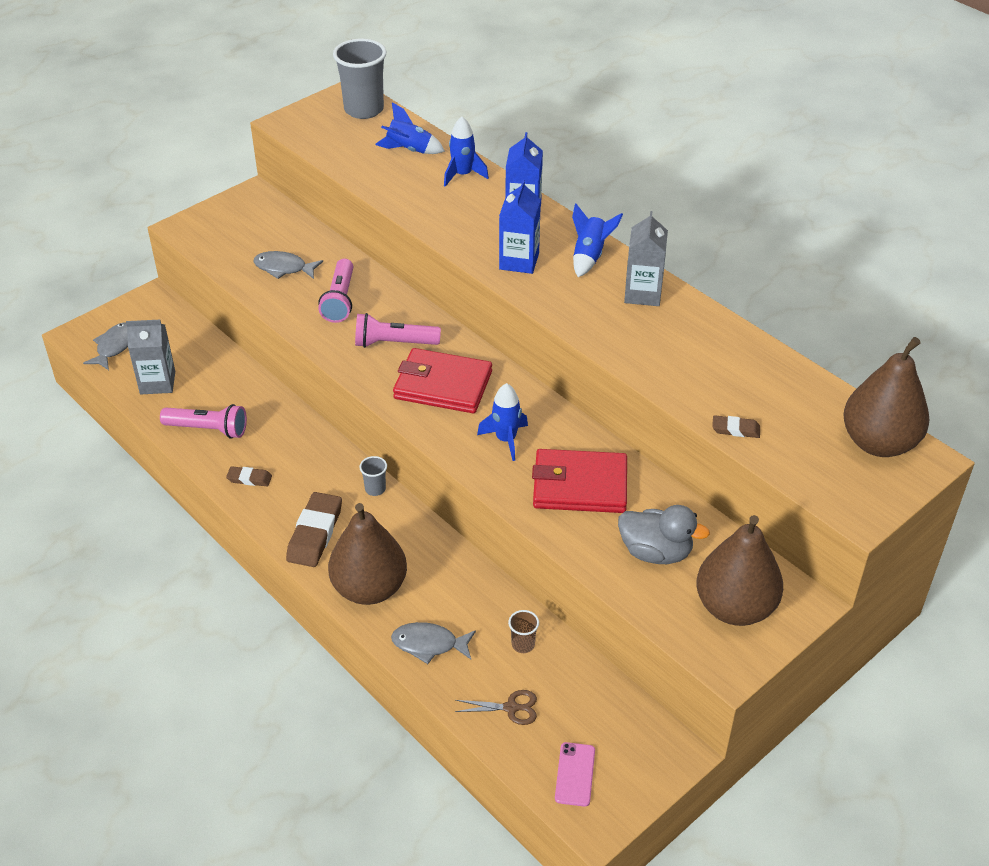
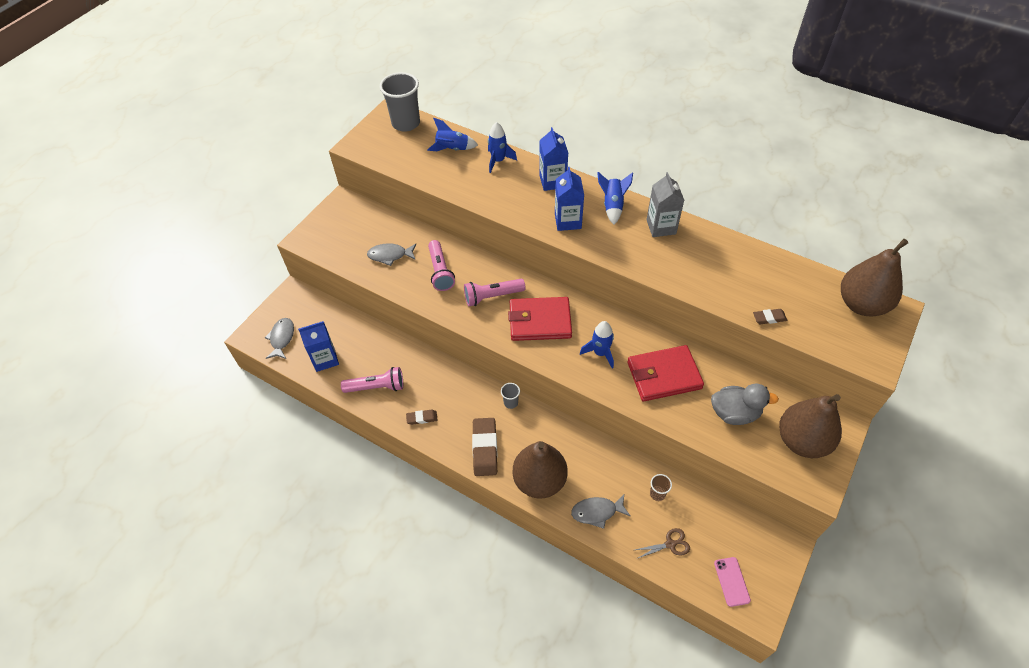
camera: 15 degrees left, 10 degrees up
(157, 383) = (325, 359): grey carton -> blue carton

